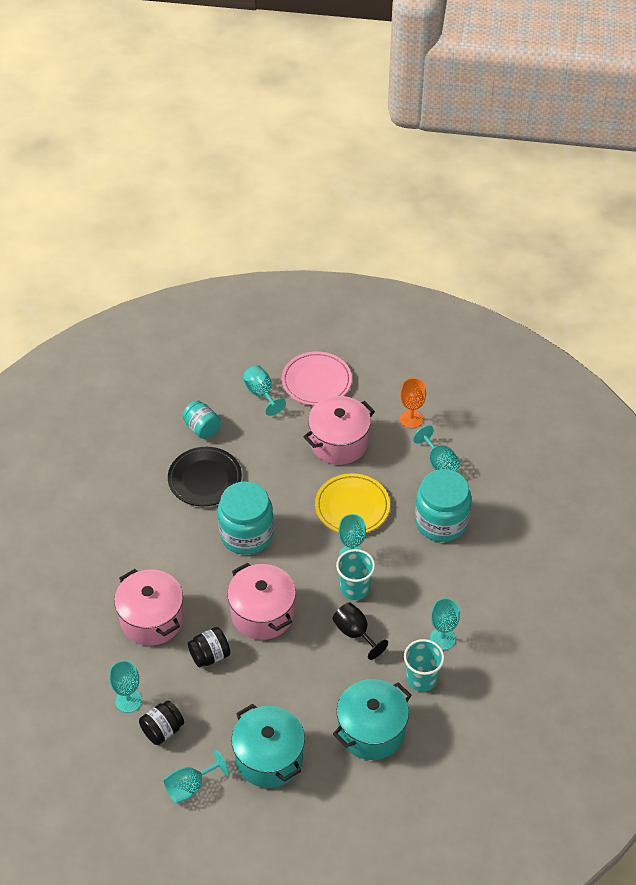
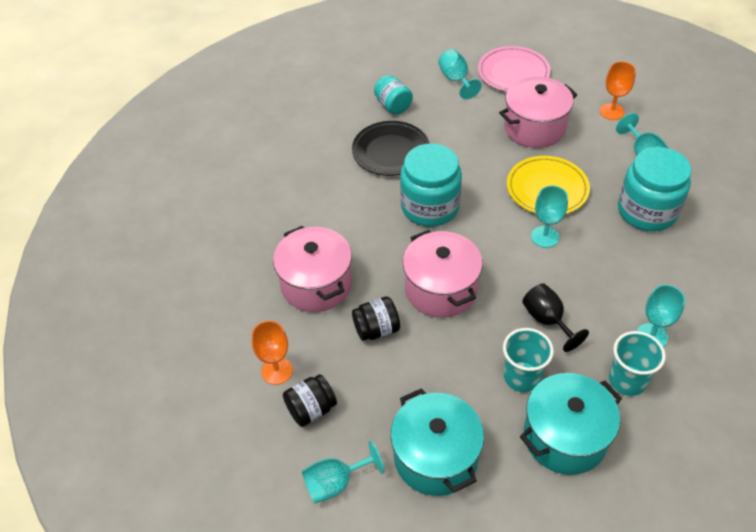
camera: 10 degrees right, 0 degrees up
(128, 701) = (277, 371): turquoise goblet -> orange goblet
(354, 588) = (548, 272): turquoise cup -> turquoise cup (522, 377)

